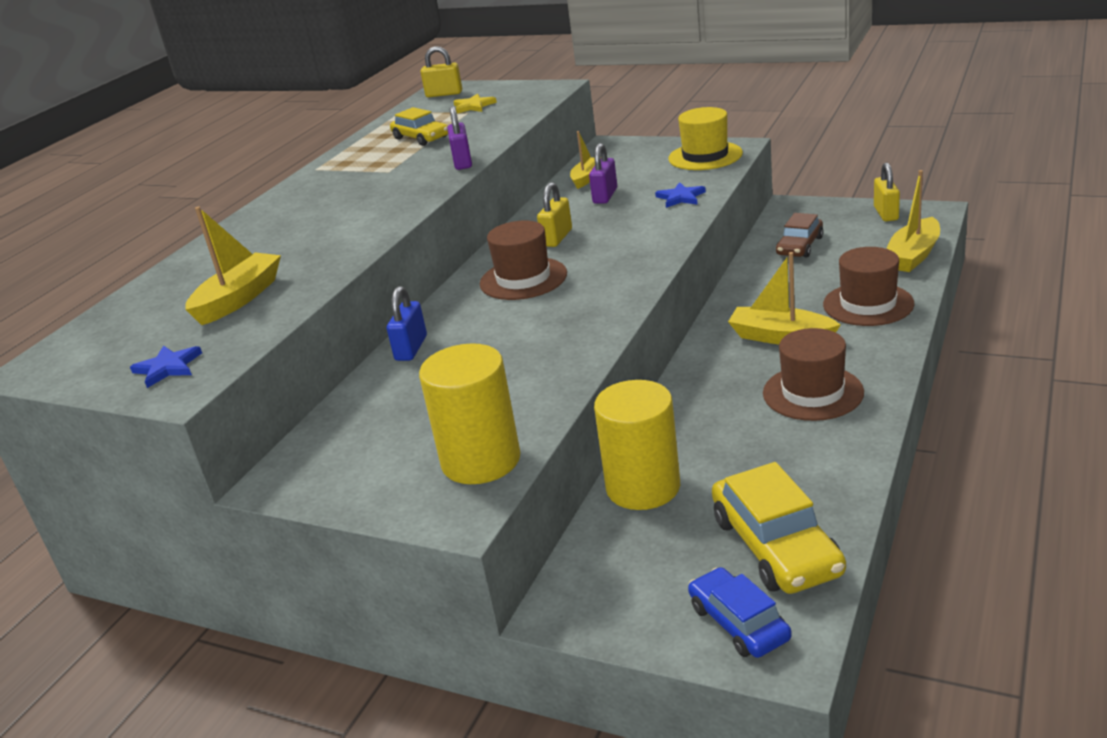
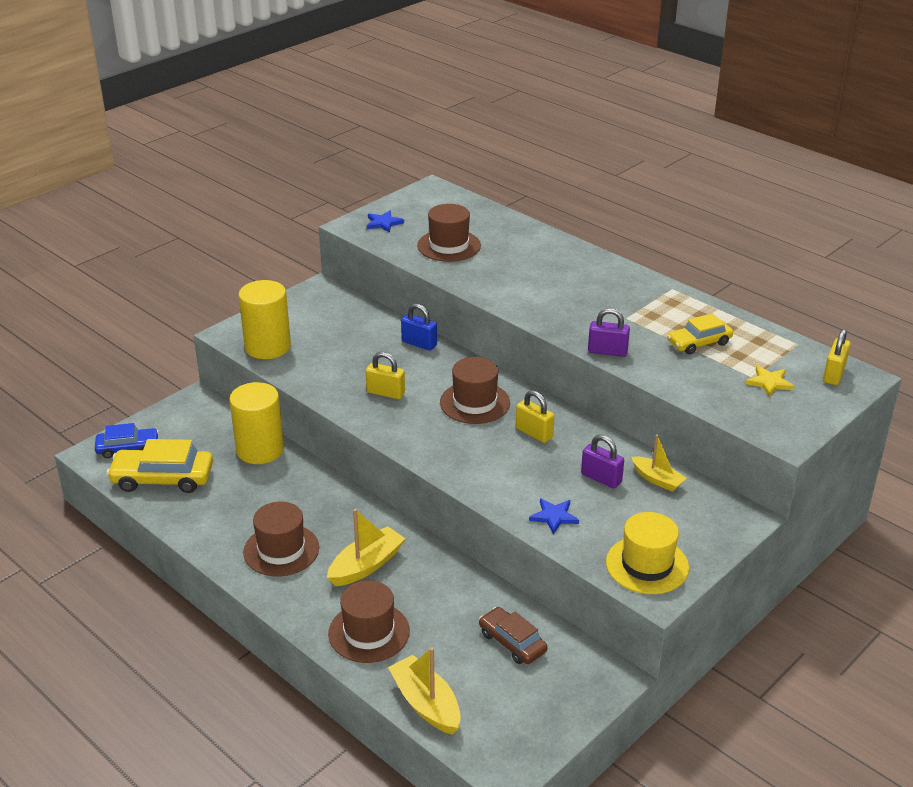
camera: 105 degrees right, 5 degrees up
(239, 299) = (449, 246): yellow boat -> brown hat
(886, 213) = (532, 735): yellow padlock -> yellow padlock (385, 393)

